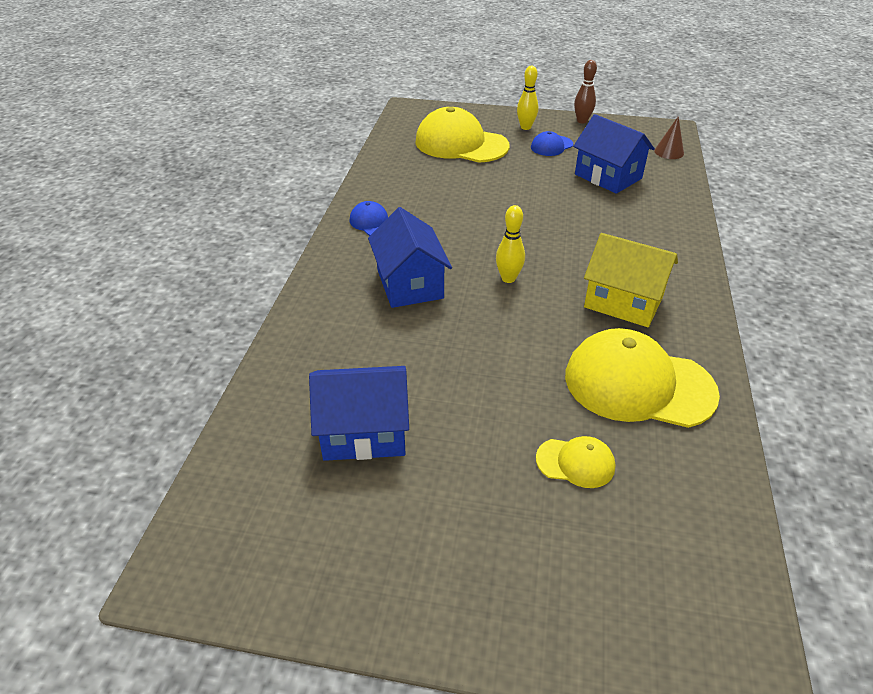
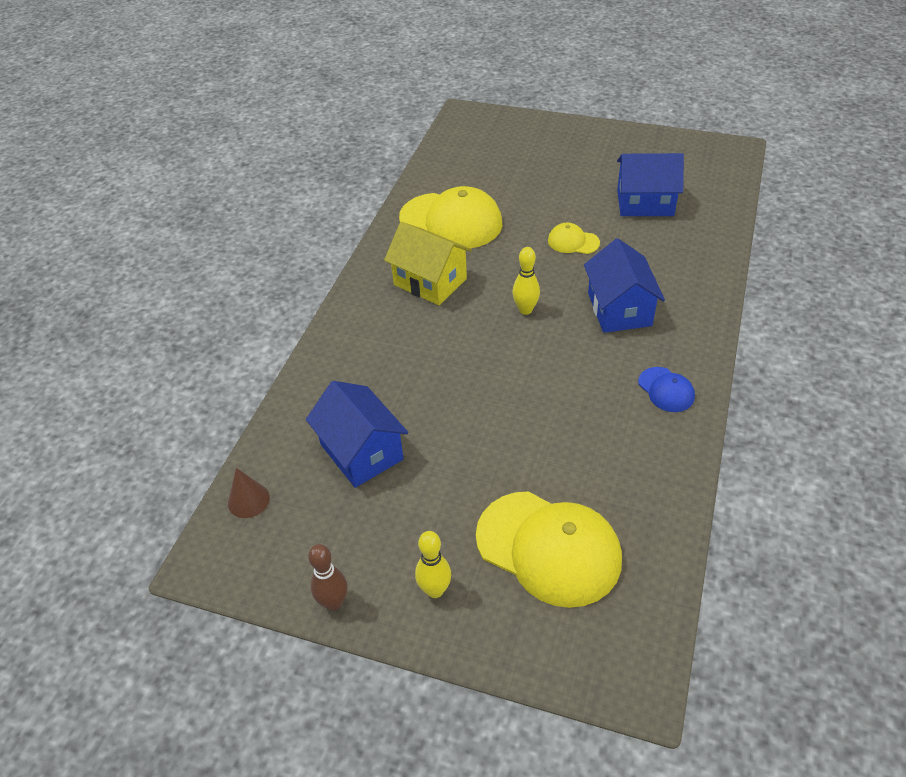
camera: 170 degrees left, 5 degrees up
(551, 146) = (411, 530): blue cap -> none
(575, 462) = (511, 183): yellow cap -> yellow cap (573, 242)

